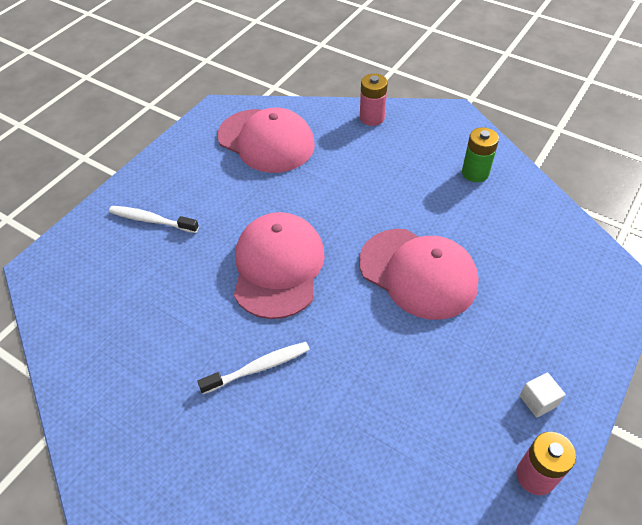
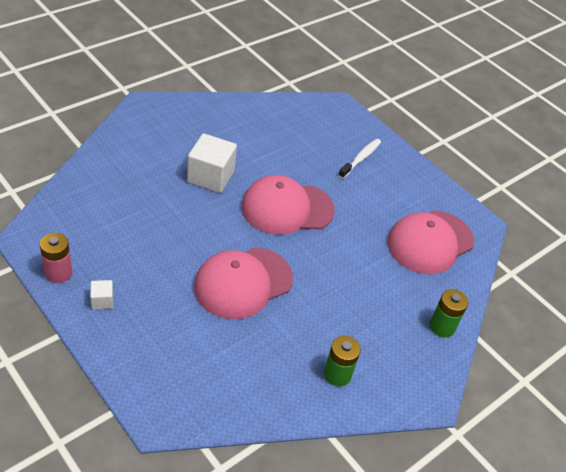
camera: 100 degrees right, 5 degrees down
(259, 367) = (211, 176): white toothbrush -> white cube
(278, 267) = (287, 208): pink cap -> pink cap turned 150 degrees clockwise
(372, 118) = (442, 327): pink battery -> green battery

